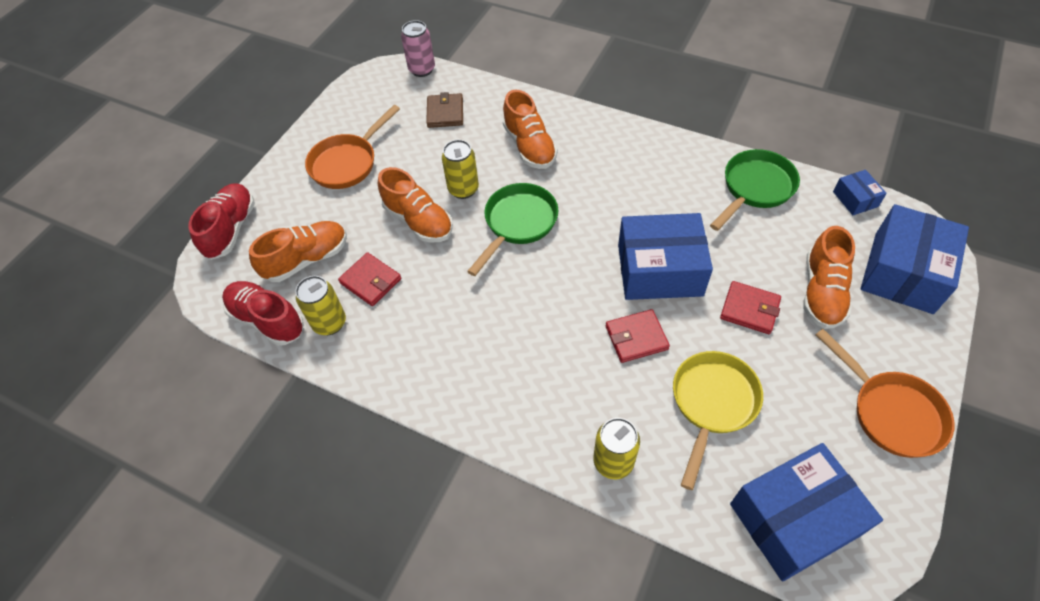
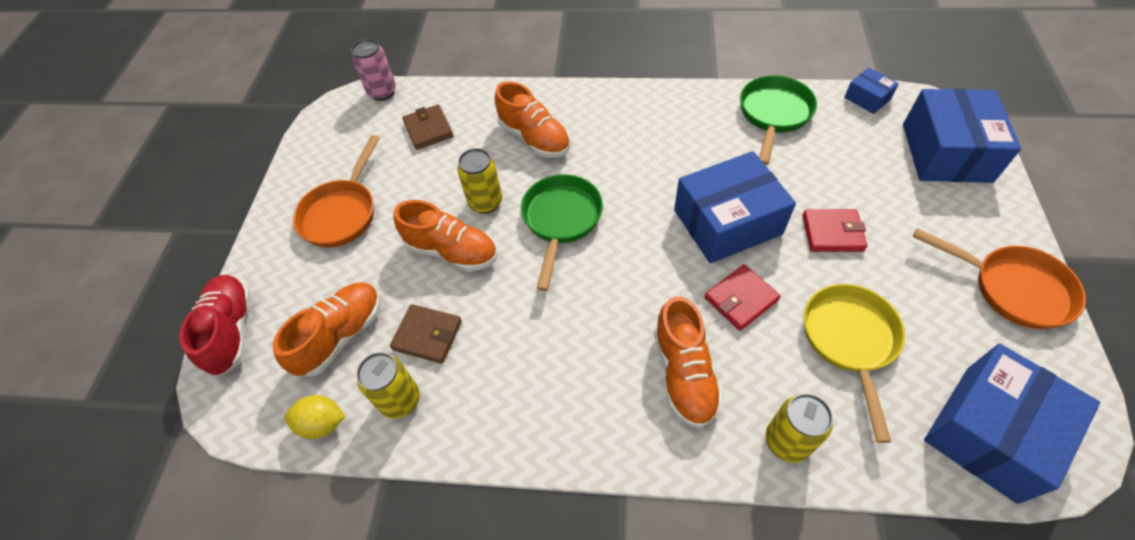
camera: 20 degrees left, 0 degrees up
(267, 320) = (322, 423): red shoe -> yellow lemon
(370, 281) = (427, 335): red wallet -> brown wallet
(822, 292) = (887, 194): orange shoe -> orange shoe (684, 373)

